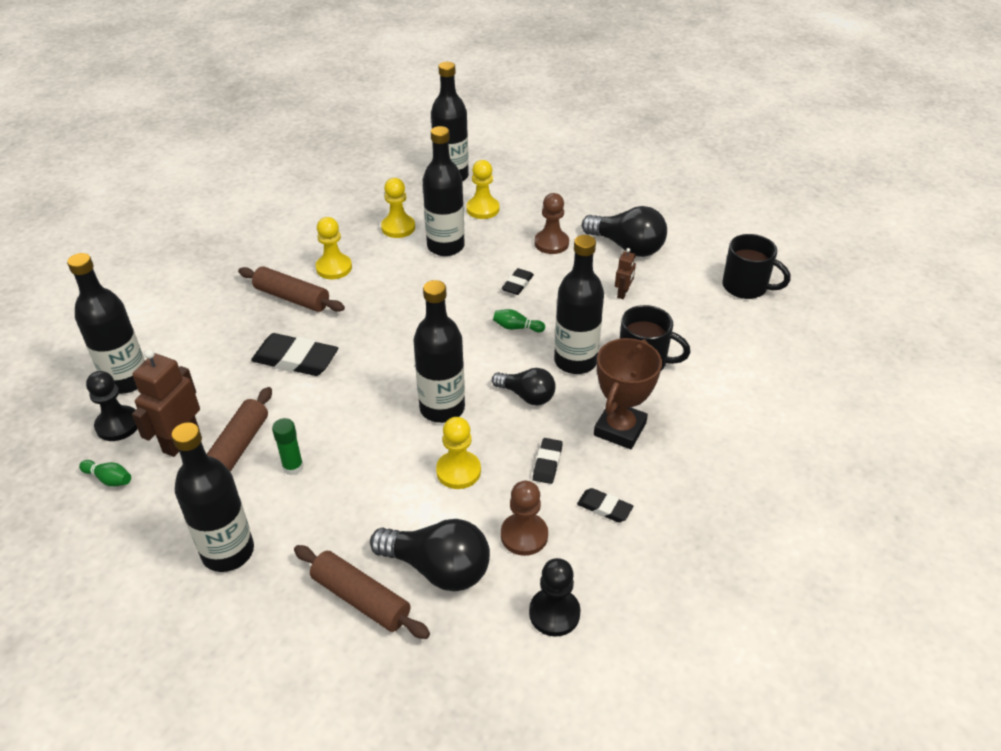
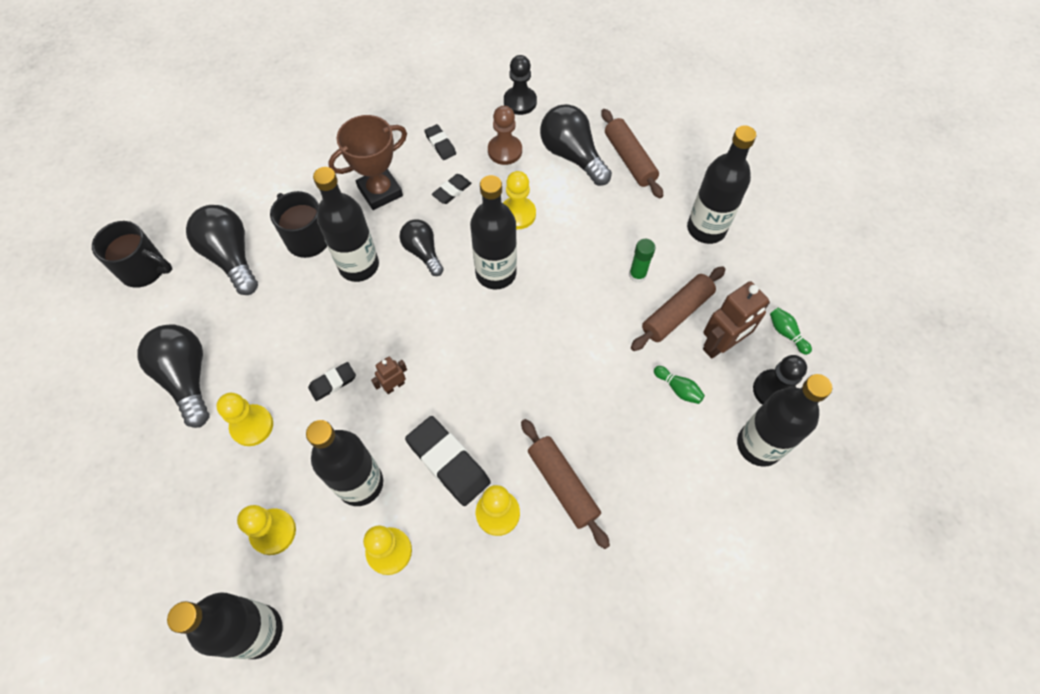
camera: 150 degrees left, 20 degrees up
(295, 359) = (592, 391): black eraser -> black eraser (448, 462)
(516, 327) = (376, 327): green bowling pin -> green bowling pin (678, 389)
(551, 243) = (252, 426): brown pawn -> yellow pawn
(623, 293) = (251, 319): brown robot -> brown robot (394, 386)
(690, 322) = (231, 257): none -> black light bulb
(746, 287) = (145, 269): black mug -> black mug turned 135 degrees clockwise

